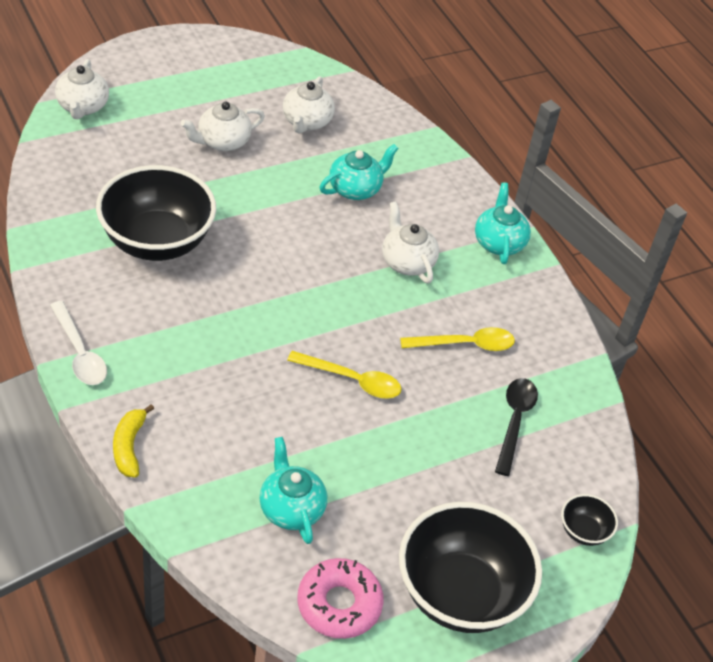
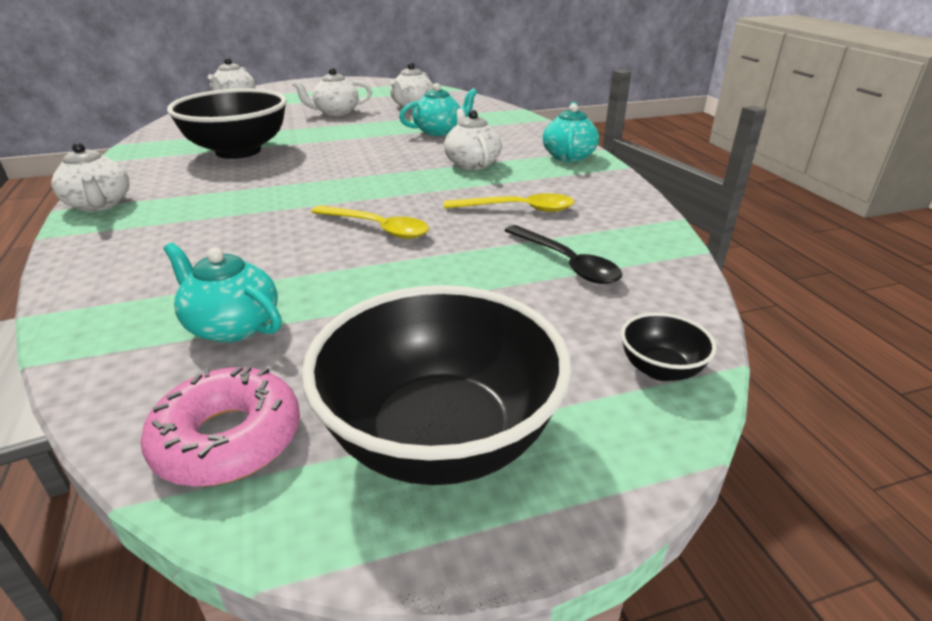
camera: 15 degrees right, 15 degrees down
(80, 353) = (99, 204): white spoon -> white teapot
(129, 447) = (79, 266): yellow banana -> none
(291, 508) = (232, 326): turquoise teapot -> turquoise teapot turned 45 degrees counterclockwise
(514, 422) = (566, 263): black spoon -> black spoon turned 120 degrees clockwise

